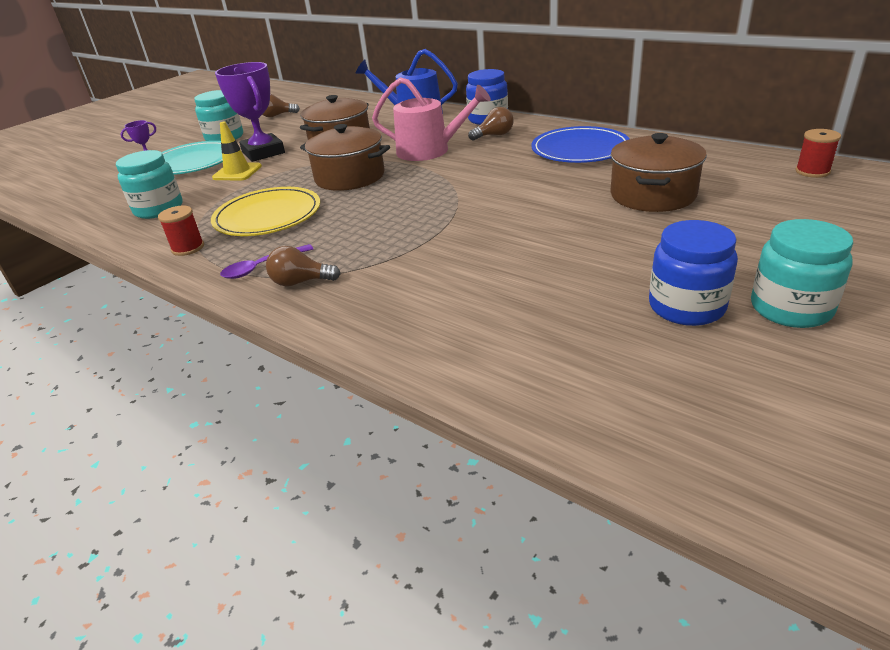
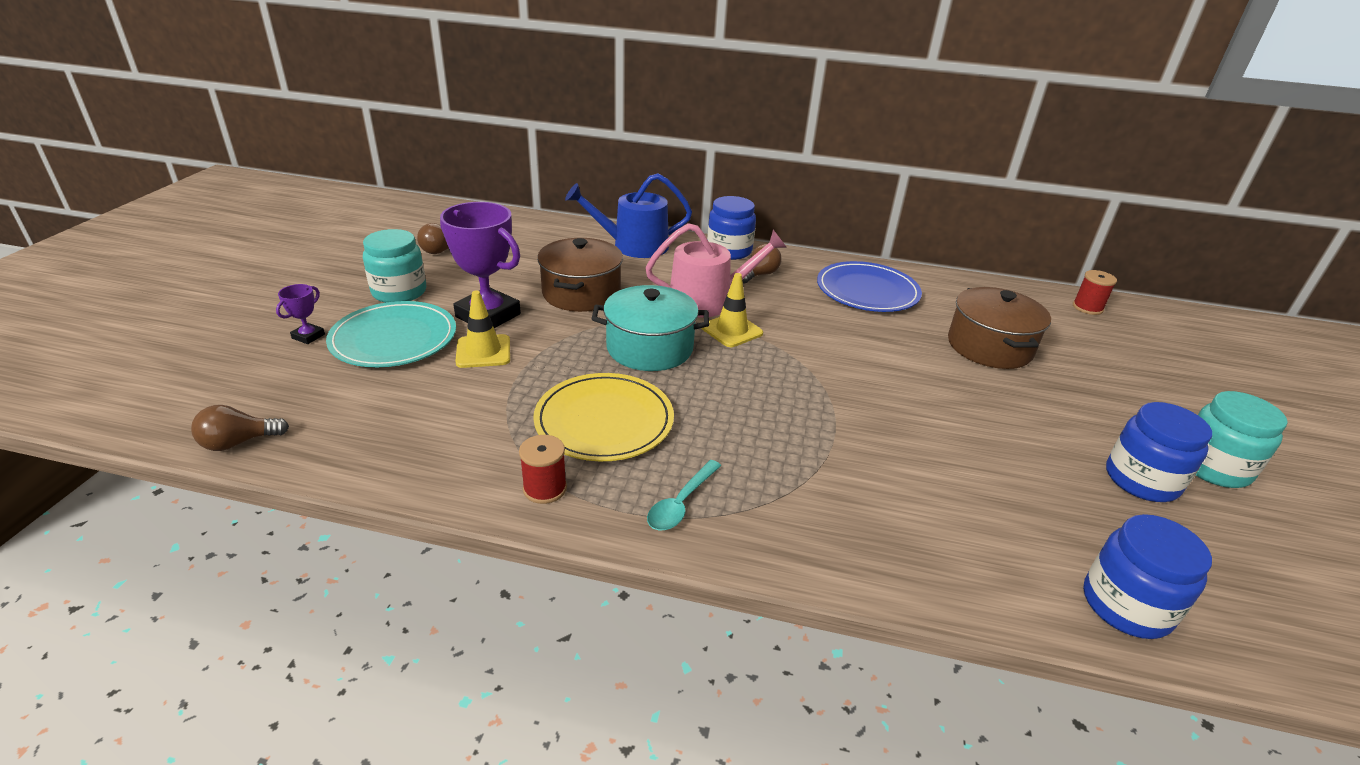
camera: 30 degrees left, 0 degrees up
(158, 209) = (426, 427): turquoise jar -> none
(262, 267) = (681, 503): purple spoon -> turquoise spoon
(300, 282) = (753, 517): brown light bulb -> brown light bulb (238, 442)
(350, 177) = (650, 348): brown pot -> turquoise pot
(425, 170) = (732, 330): none -> yellow traffic cone
(541, 389) = (1126, 605): none -> blue jar

